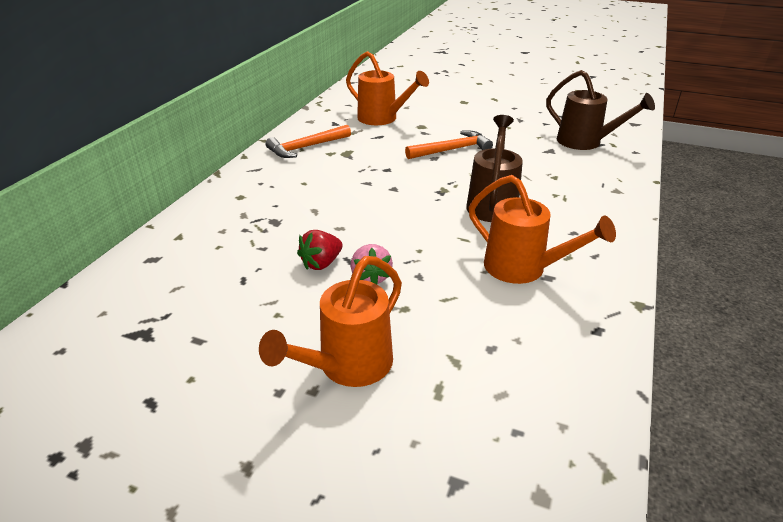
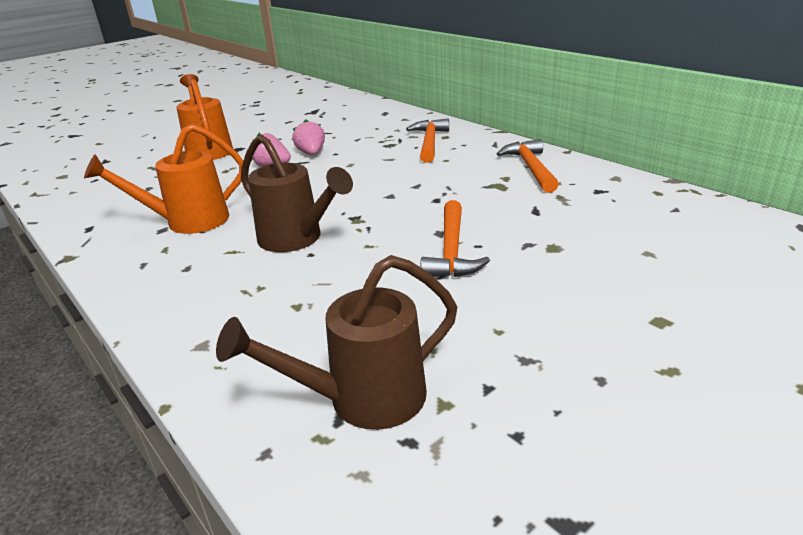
camera: 120 degrees right, 5 degrees down
(261, 200) = (429, 142): none -> orange hammer
(321, 263) = (311, 153): red strawberry -> pink strawberry
(382, 119) = (600, 223): orange watering can -> none

